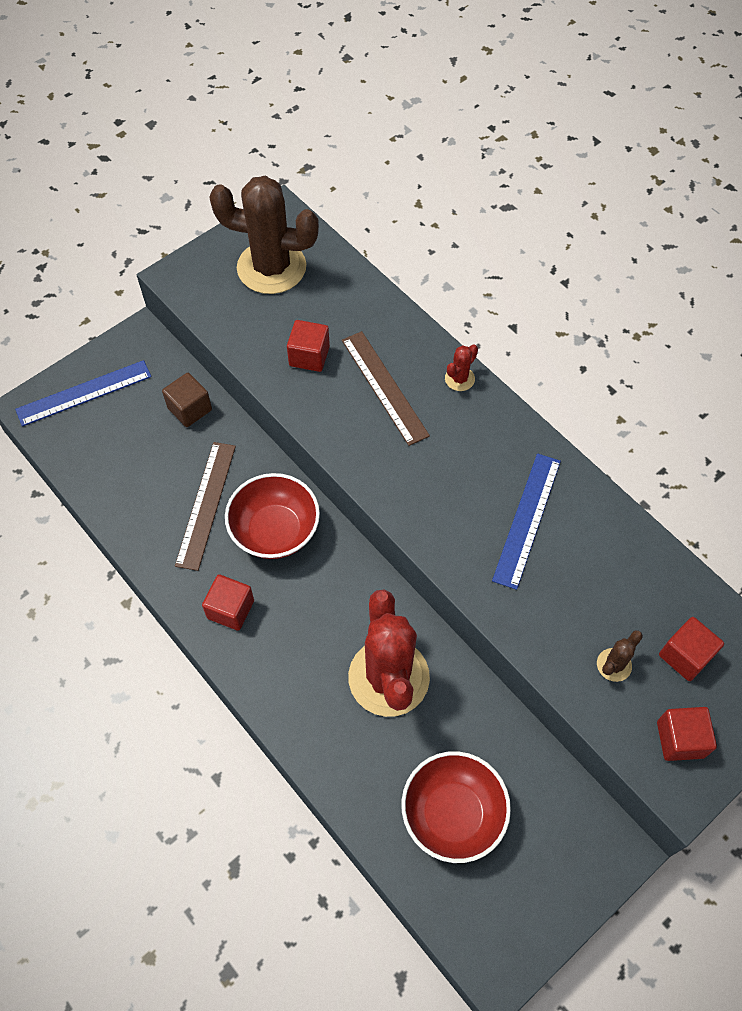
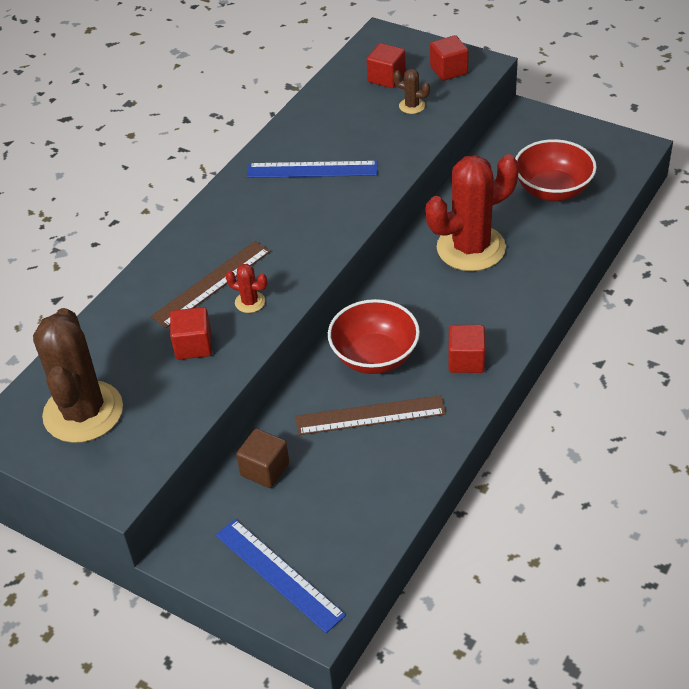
camera: 105 degrees left, 15 degrees down
(459, 379) = (184, 239): red cactus -> red cactus (250, 302)

